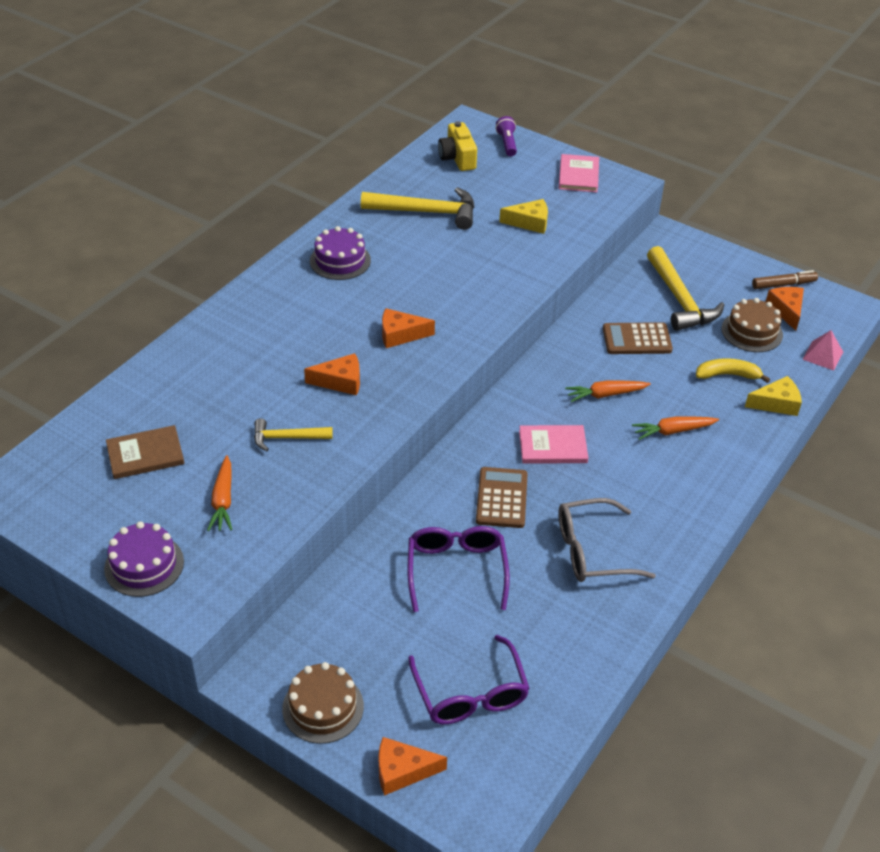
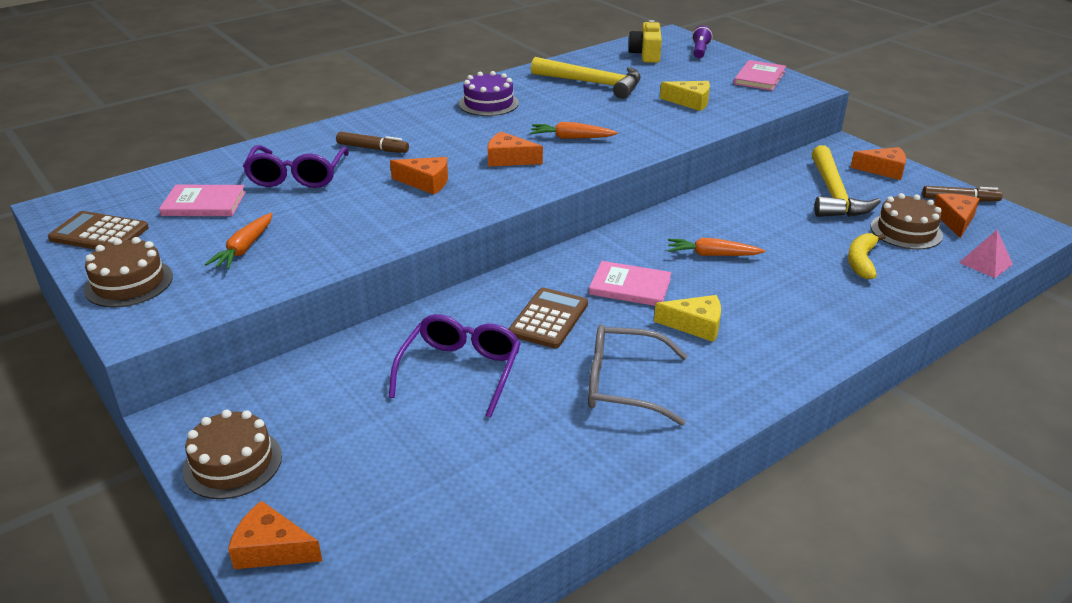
camera: 20 degrees right, 10 degrees down
(144, 565) = (129, 283): purple cake -> brown cake
(145, 454) = (204, 204): brown book -> pink book
(263, 347) = (373, 148): none -> brown marker
(287, 438) = (343, 214): yellow hammer -> none
(470, 694) = (400, 490): purple glasses -> purple glasses (297, 176)
(637, 339) = (770, 217): brown calculator -> brown calculator (99, 233)
(673, 431) = (774, 297): orange carrot -> orange carrot (571, 138)
(711, 260) = (883, 170): none -> orange cheese
(727, 375) = (861, 261): yellow banana -> yellow banana turned 90 degrees counterclockwise
(776, 403) = (911, 295): yellow cheese -> yellow cheese (695, 325)

